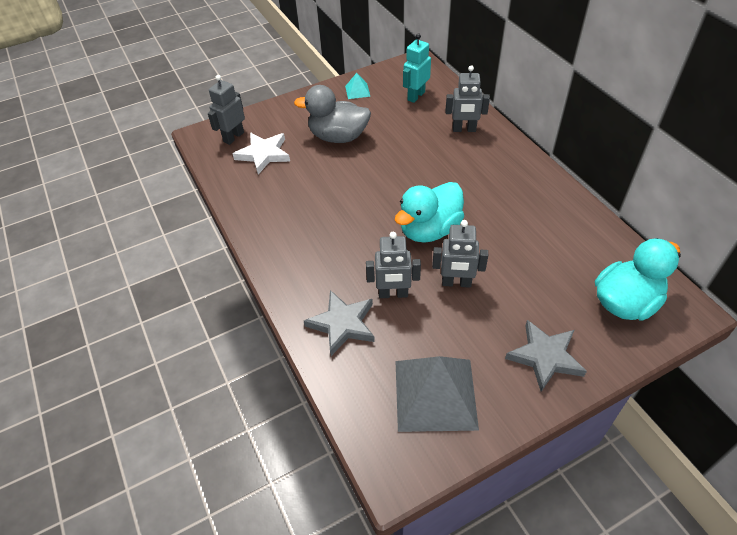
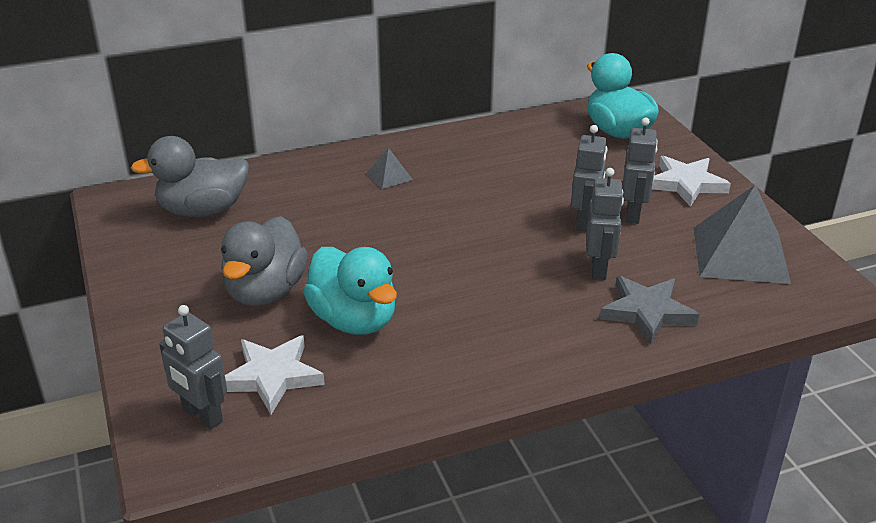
camera: 85 degrees left, 15 degrees down
(357, 91) = (151, 263): turquoise pyramid -> none
(416, 96) = (203, 210): turquoise robot -> grey duck
(429, 230) = (494, 230): turquoise duck -> turquoise duck (354, 320)
(464, 129) = (305, 181): grey robot -> grey robot (633, 214)
(486, 167) = (389, 176): none -> grey pyramid
(545, 357) = (686, 184): grey star -> white star

